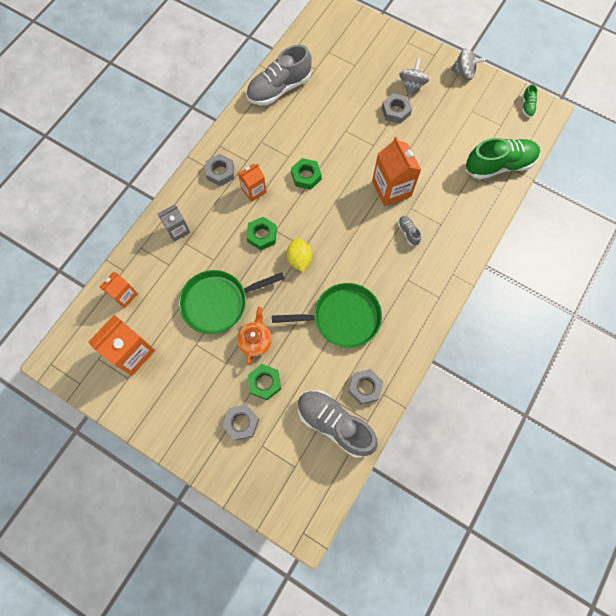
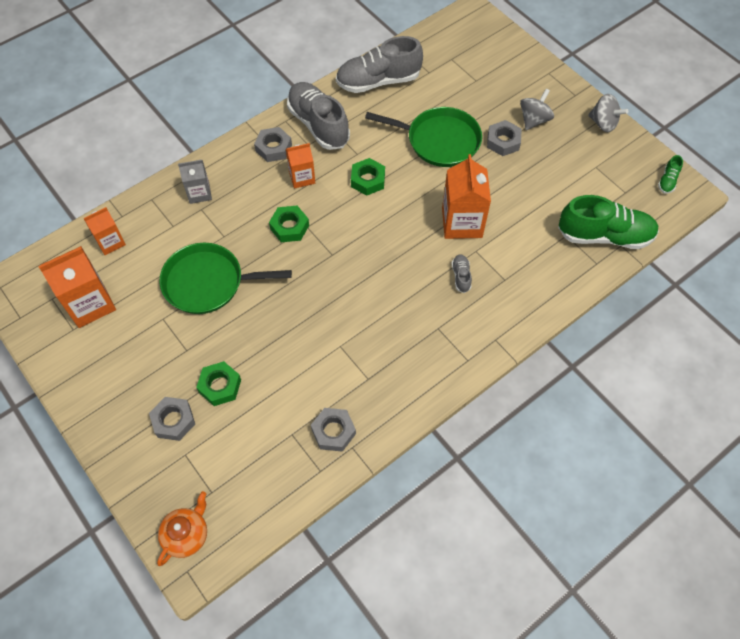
camera: 20 degrees right, 10 degrees down
(255, 341) = (231, 337): orange teapot -> orange teapot (187, 535)
(299, 259) = (320, 266): yellow lemon -> none
(335, 424) = (279, 460): grey shoe -> grey shoe (318, 125)
(342, 318) = (341, 345): green pan -> green pan (439, 141)

